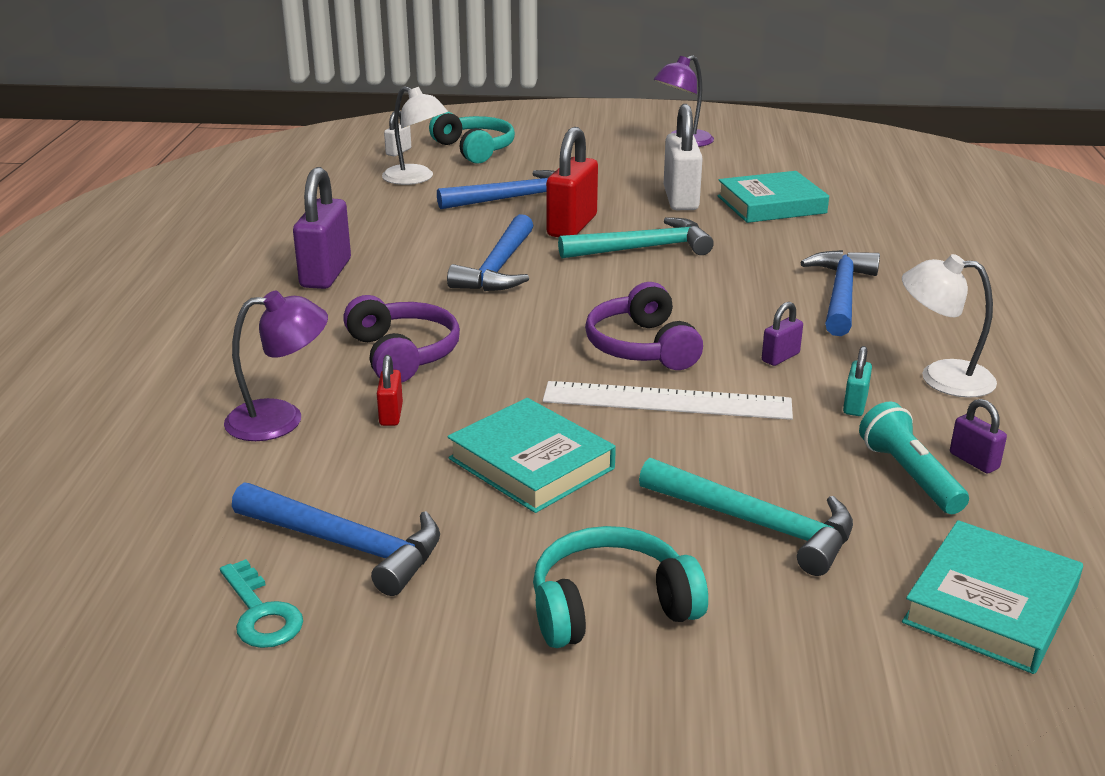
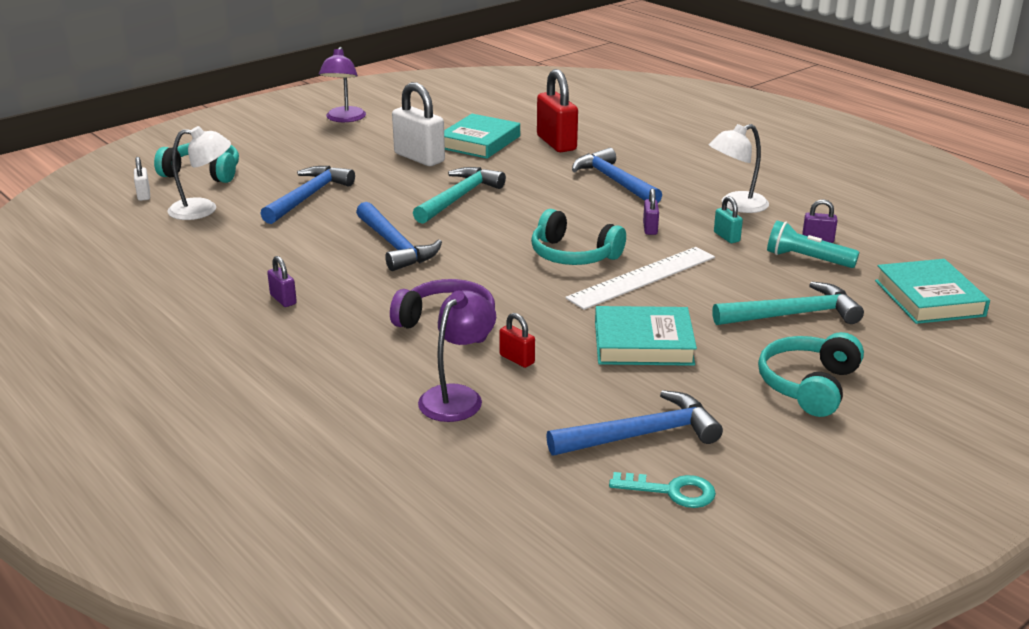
camera: 45 degrees left, 0 degrees up
(326, 273) = (283, 299): purple padlock -> purple padlock, size x0.49
(572, 226) = (386, 201): red padlock -> red padlock (556, 143)
(641, 347) = (573, 255): purple headphones -> turquoise headphones

